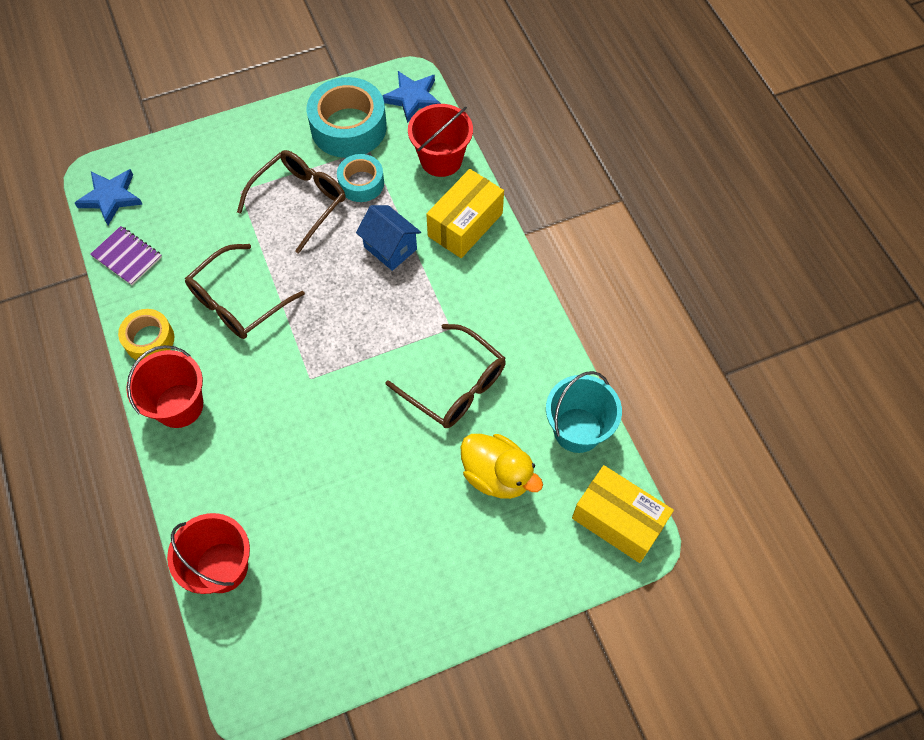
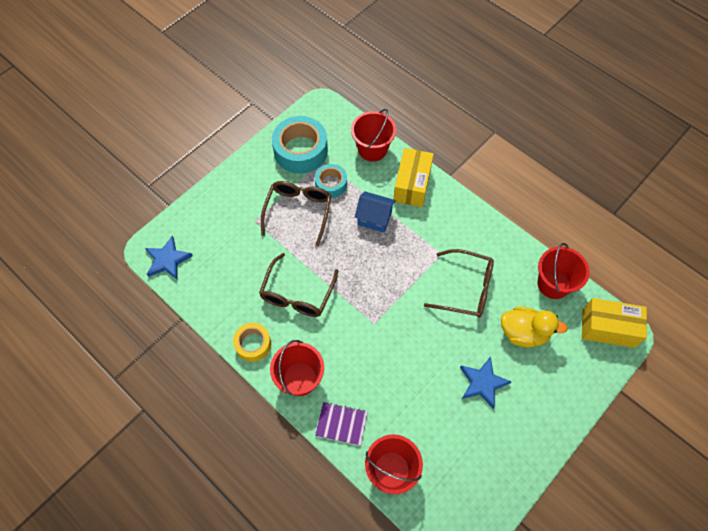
camera: 25 degrees left, 0 degrees up
(127, 257) = (203, 295): purple notebook -> purple notebook (341, 424)
(412, 98) = (330, 116): blue star -> blue star (482, 383)
(577, 430) = (553, 284): turquoise bucket -> red bucket

